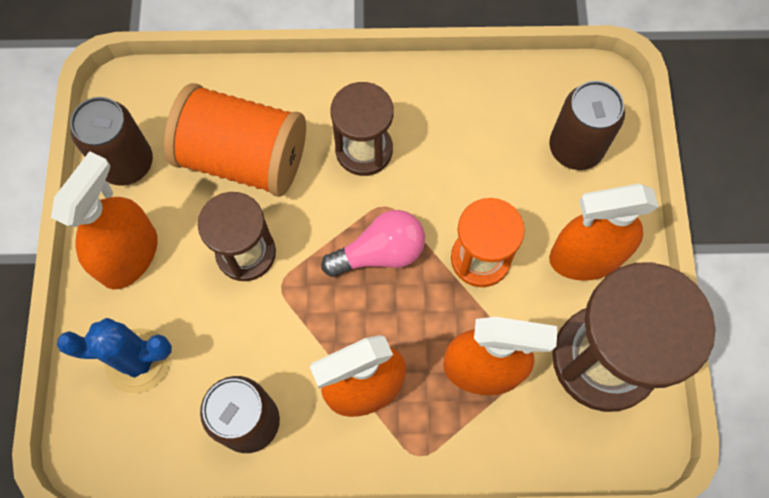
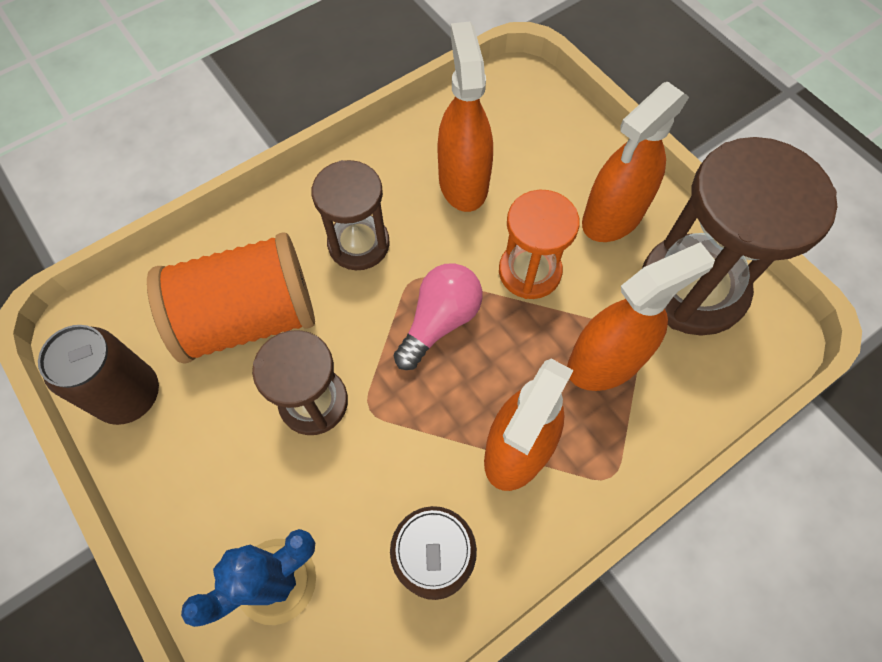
camera: 35 degrees left, 5 degrees down
(129, 255) = (194, 482): orange spray bottle -> orange spray bottle (463, 182)
(575, 148) = (536, 138): brown can -> none

